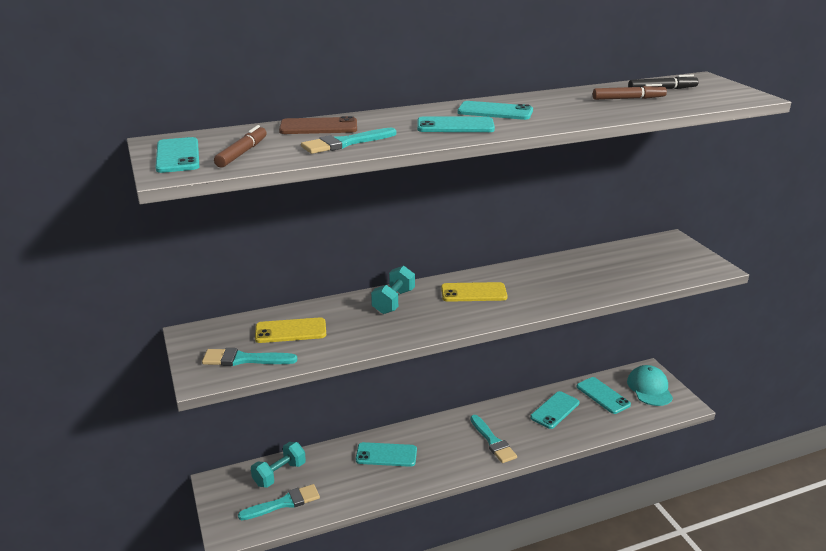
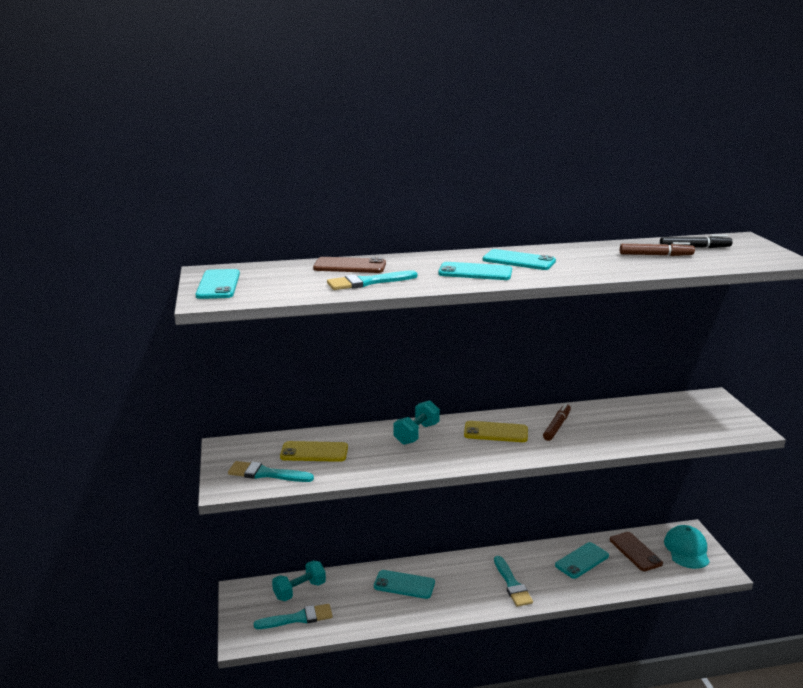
camera: 10 degrees right, 5 degrees down
(242, 153) = (274, 286): brown marker -> brown marker (557, 426)
(603, 395) = (635, 551): turquoise phone -> brown phone

